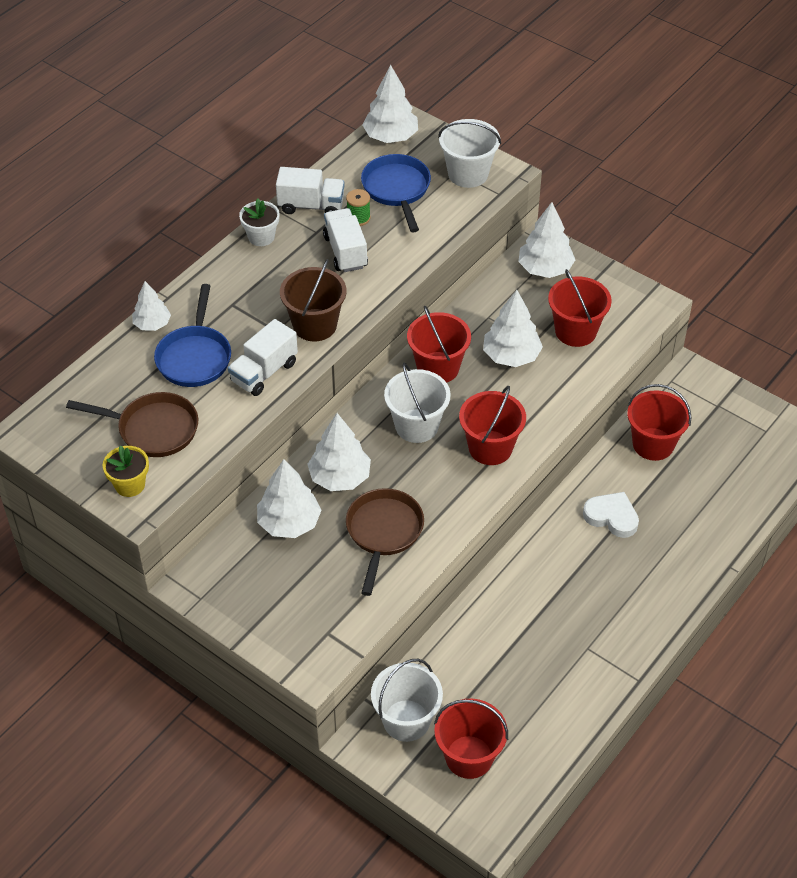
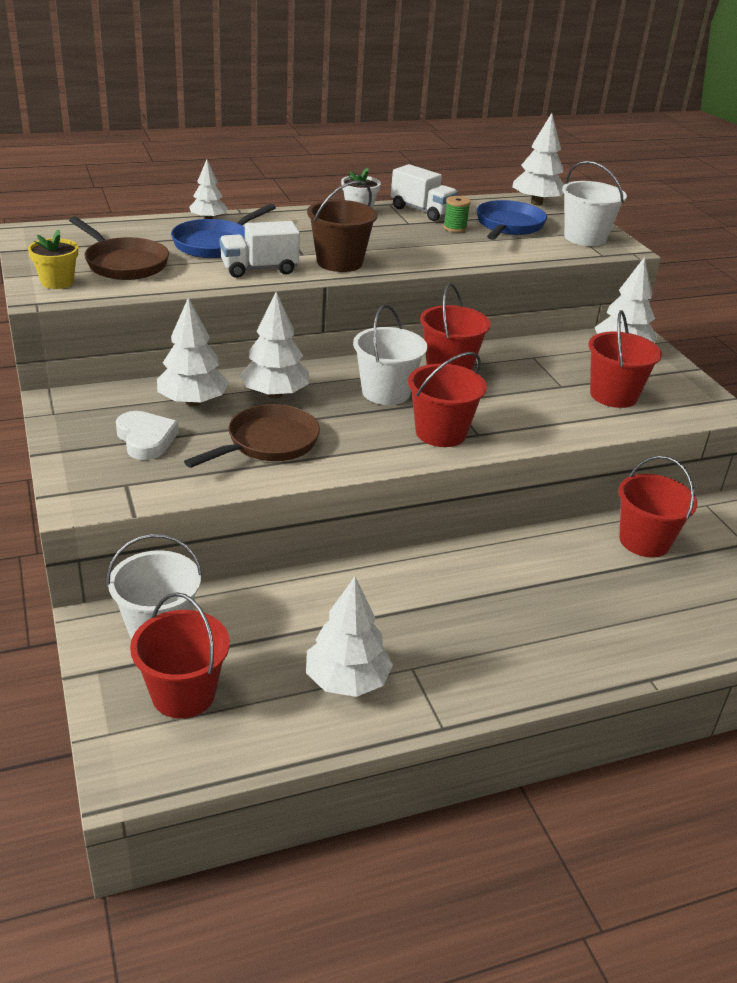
camera: 30 degrees right, 15 degrees down
(345, 252) = (420, 239): white truck -> none
(511, 356) = (529, 386): white tree -> white tree (347, 681)
(612, 517) = (545, 575): white heart -> white heart (146, 439)

